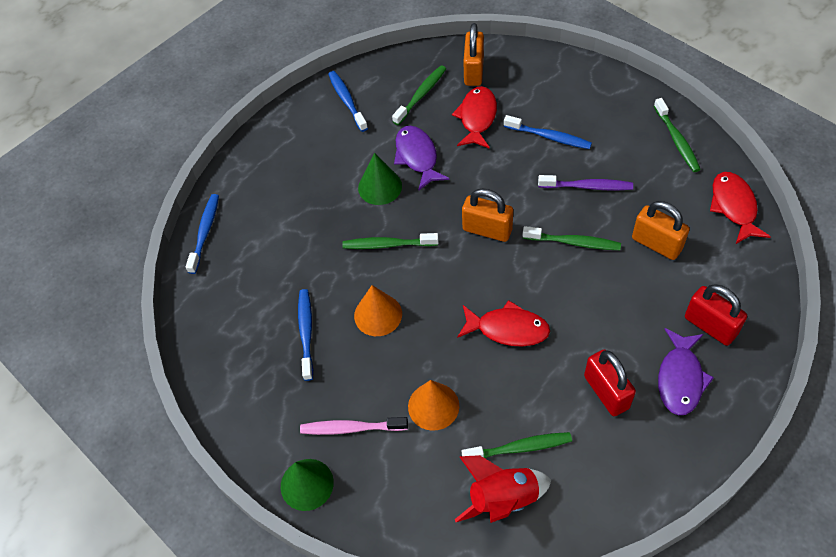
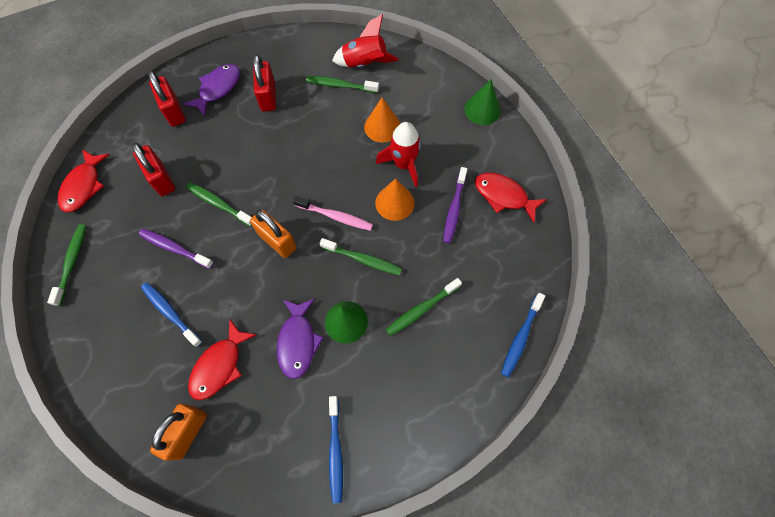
camera: 165 degrees left, 10 degrees up
(306, 332) = (454, 209): blue toothbrush -> purple toothbrush
(351, 428) = (442, 132): pink toothbrush -> pink toothbrush (335, 216)
(385, 364) = (403, 164): none -> red rocket
(421, 95) = (257, 422): green toothbrush -> green toothbrush (421, 309)
(508, 329) = (306, 158): red fish -> red fish (503, 196)
(656, 244) = (161, 179): orange padlock -> red padlock

